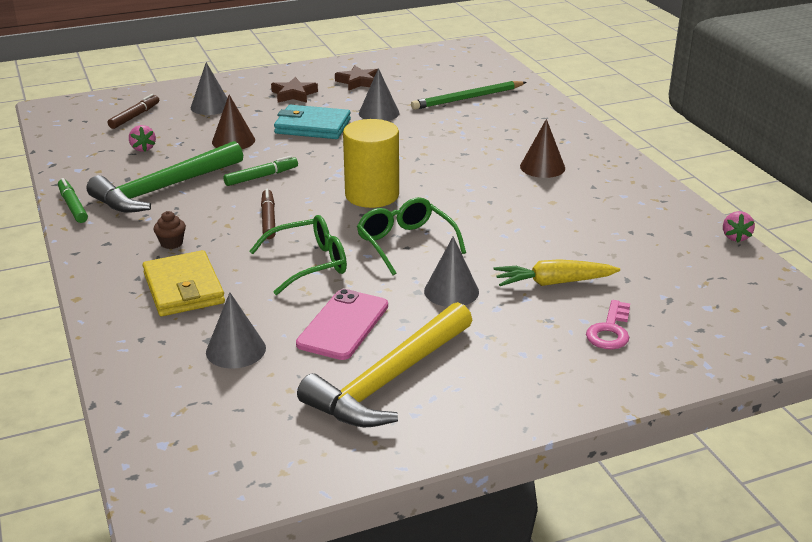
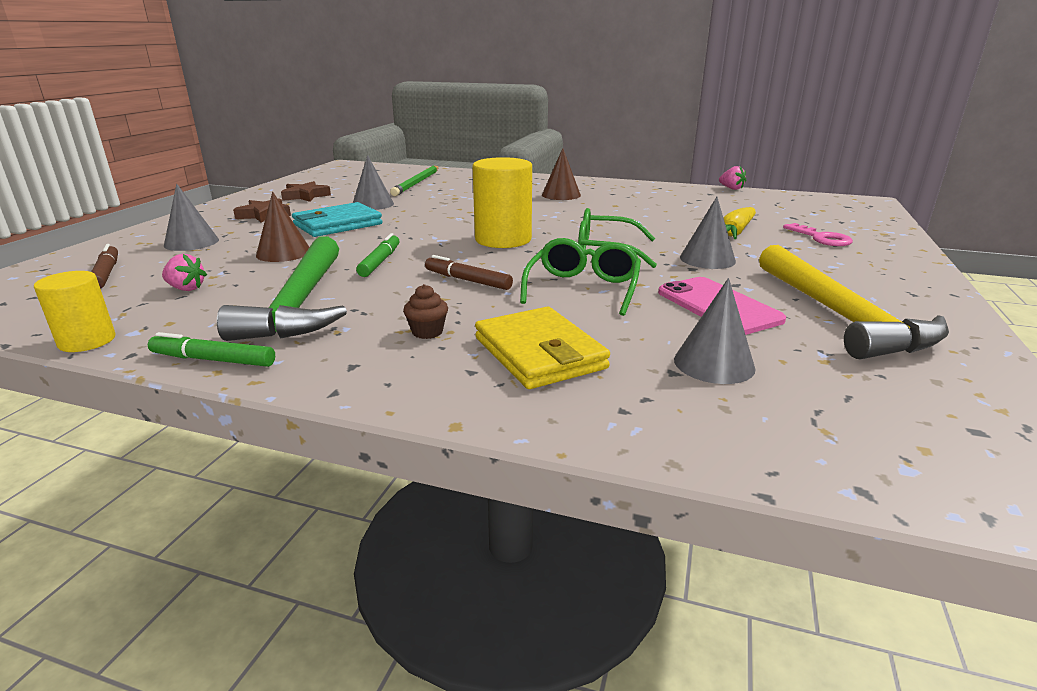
camera: 50 degrees left, 5 degrees down
(56, 166) = (87, 341): none -> yellow cylinder
(184, 288) = (539, 353): yellow wallet -> yellow wallet turned 45 degrees clockwise

